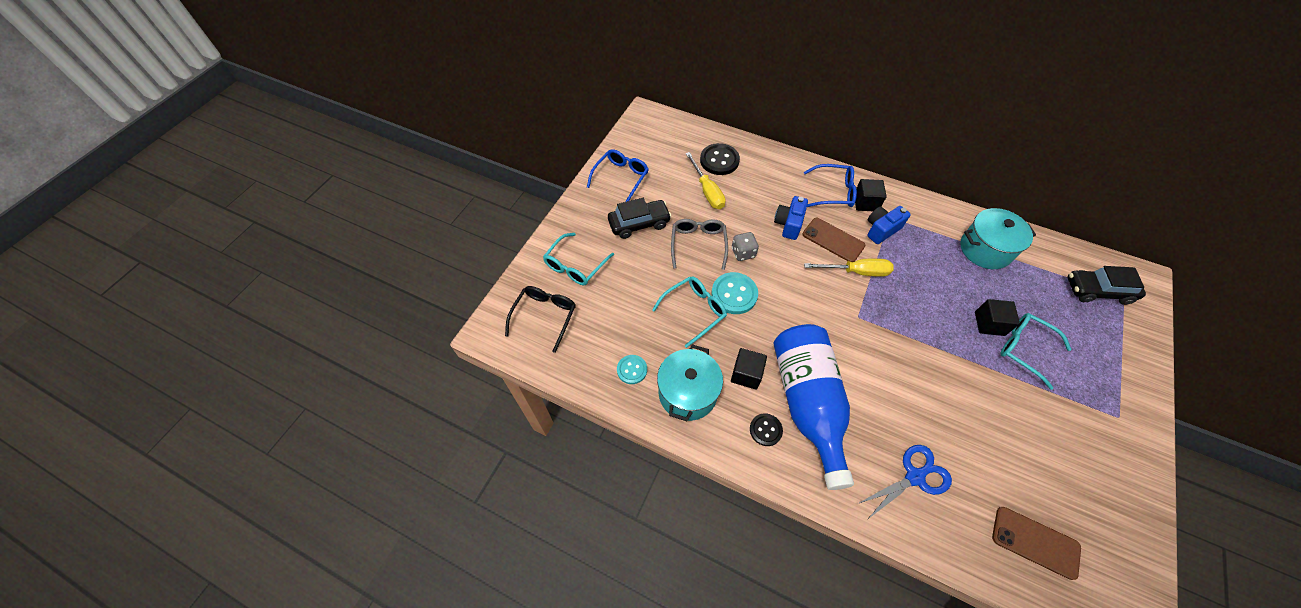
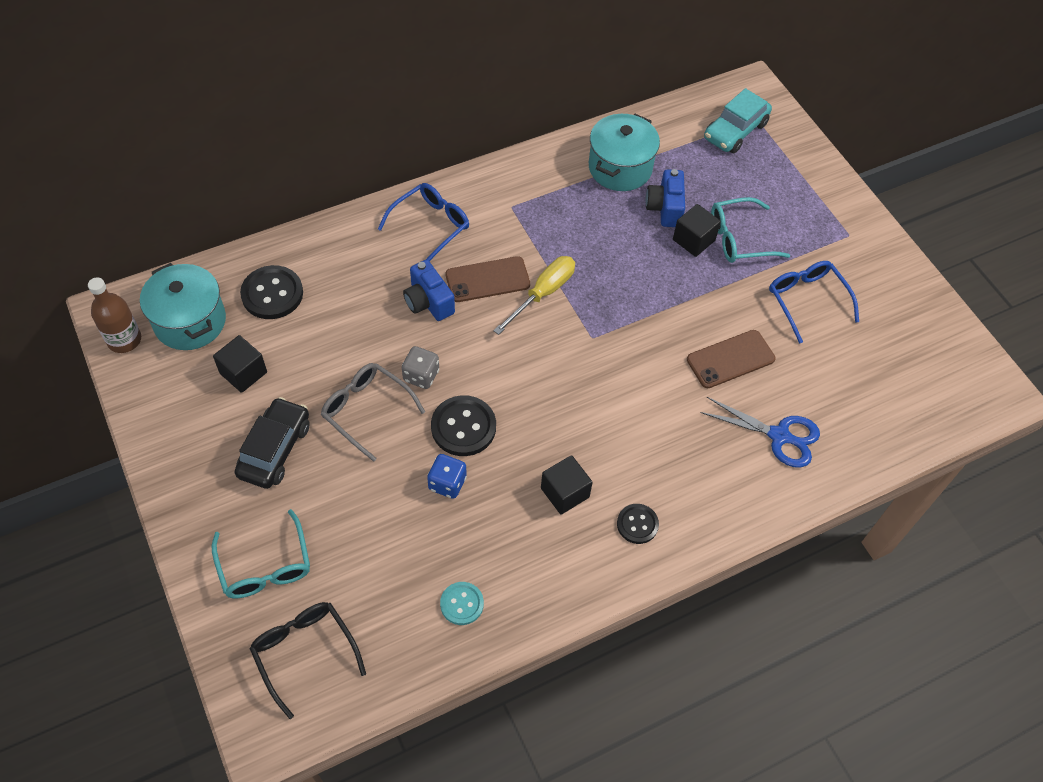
camera: 55 degrees left, 0 degrees up
(621, 178) = (184, 417): blue glasses -> blue glasses (807, 301)
(637, 129) = (124, 340): none -> brown bottle
(687, 393) = (537, 567): turquoise pot -> turquoise pot (190, 321)
(694, 311) = (447, 483): turquoise glasses -> blue dice
(707, 191) = (303, 342): yellow screwdriver -> none
(734, 294) = (463, 427): turquoise button -> black button
(807, 403) = (641, 462): blue bottle -> none
(865, 203) = (472, 211): black cube -> black cube (243, 373)
(881, 230) = (517, 228): blue camera -> blue camera (665, 208)
(914, 477) = (779, 436): blue scissors -> blue scissors turned 105 degrees clockwise
(1035, 542) = (896, 397): brown phone -> brown phone (730, 359)
(1097, 291) = (735, 131): black car -> turquoise car

